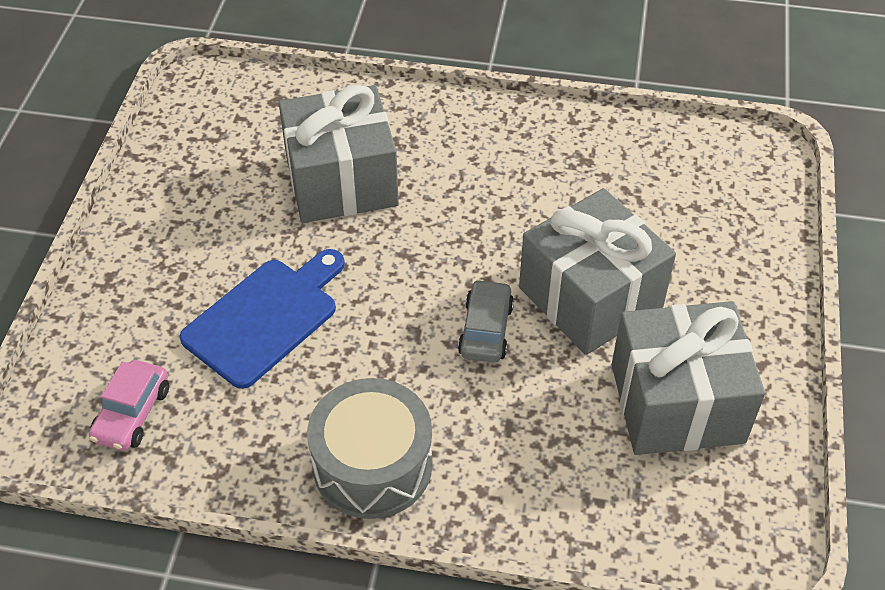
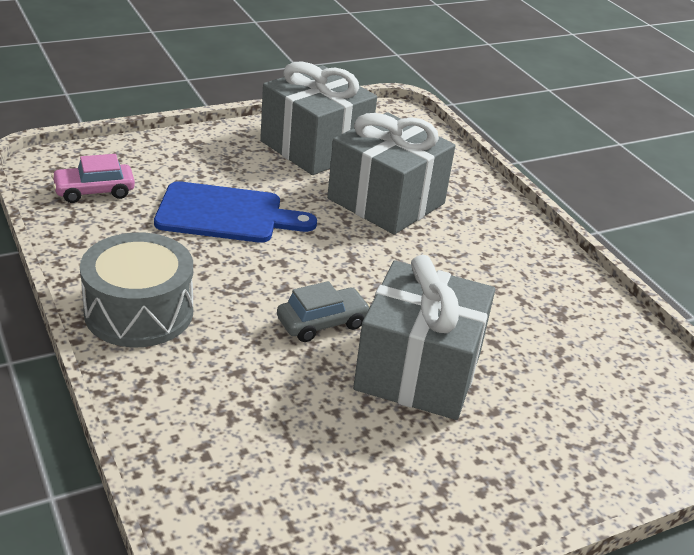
camera: 50 degrees right, 15 degrees down
(677, 403) = (358, 469): grey gift -> grey gift (315, 147)

